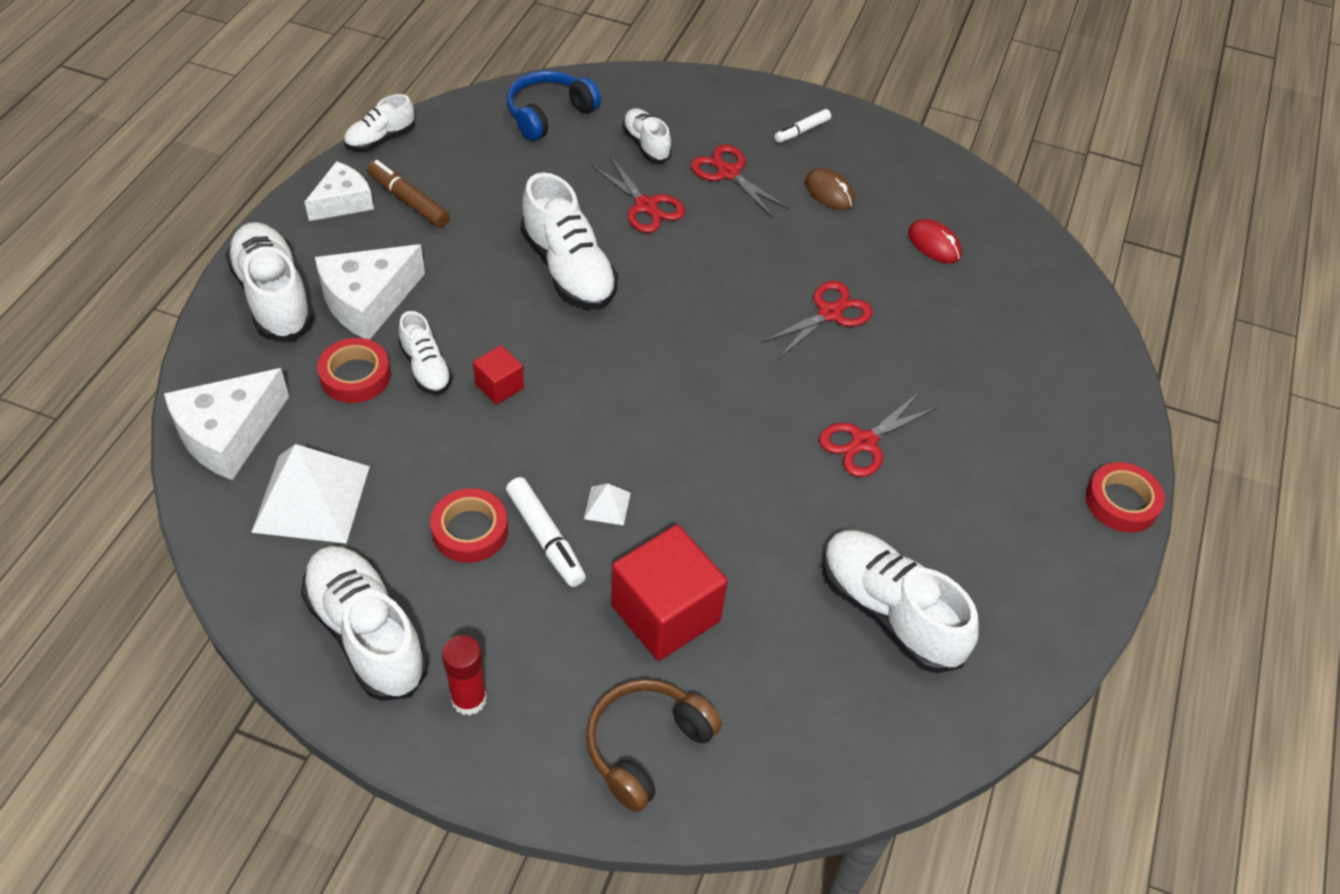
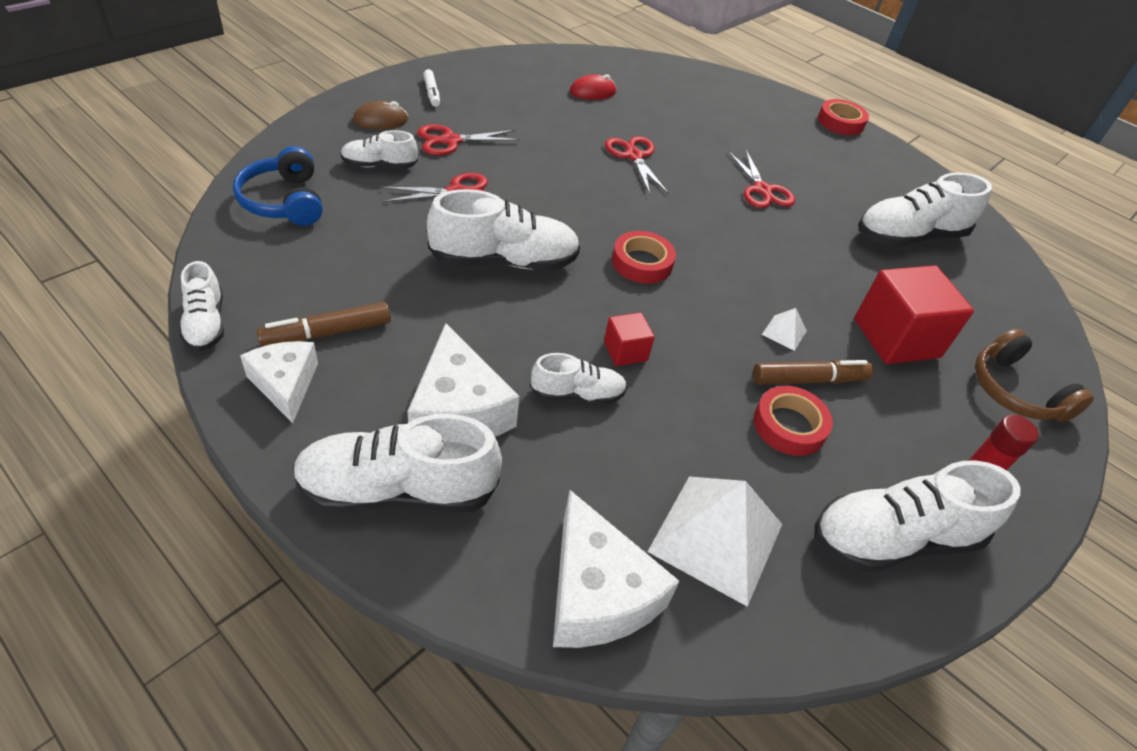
camera: 70 degrees left, 5 degrees down
(355, 376) = (561, 452): red tape -> red tape (642, 263)
(545, 537) = (808, 379): white marker -> brown marker
(829, 192) = (509, 108): brown mouse -> brown mouse (380, 120)

